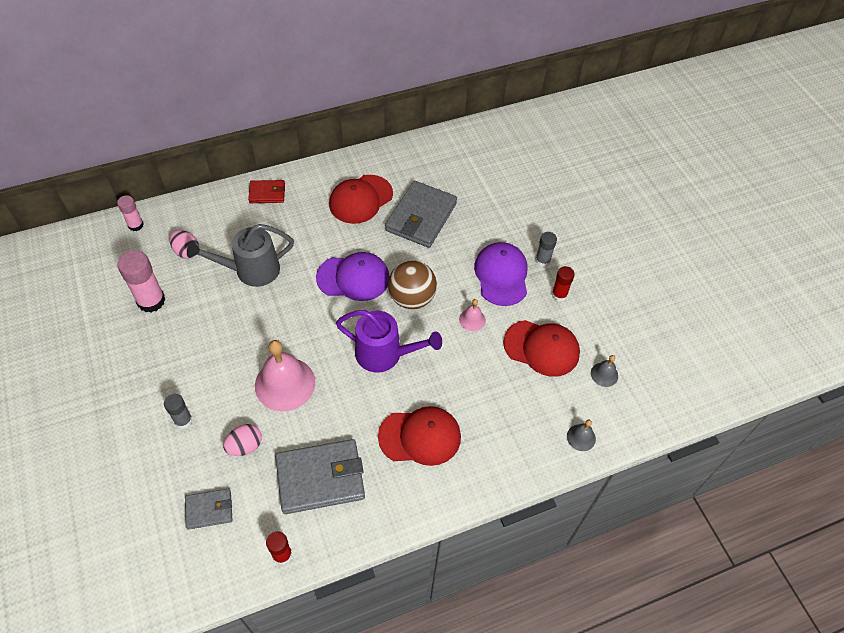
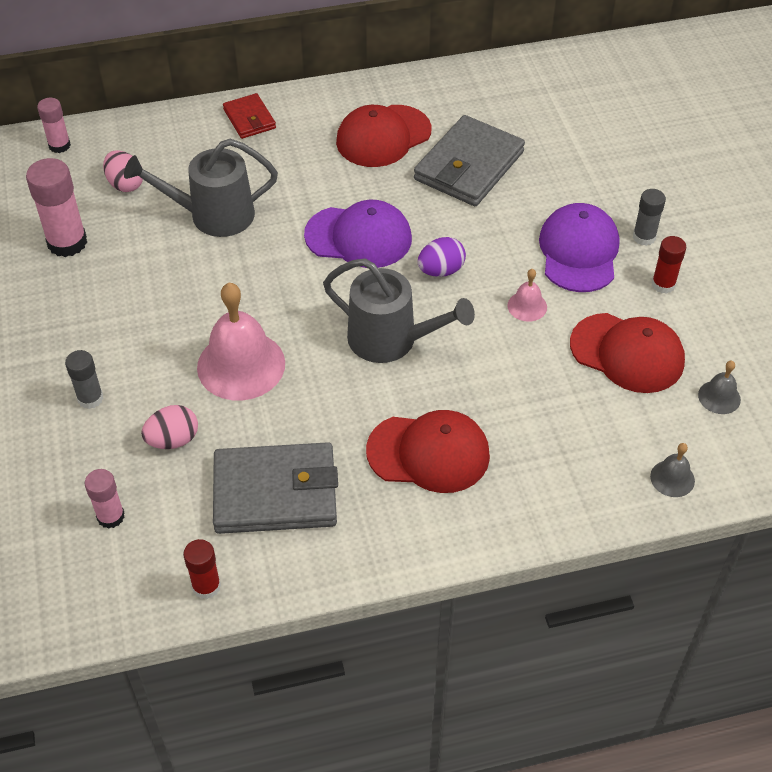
camera: 10 degrees right, 5 degrees down
(209, 510) = (111, 516): grey wallet -> pink glue stick
(267, 193) = (249, 119): red wallet -> red wallet turned 60 degrees clockwise
(385, 354) = (391, 340): purple watering can -> grey watering can
(412, 298) = (441, 270): brown ball -> purple egg

